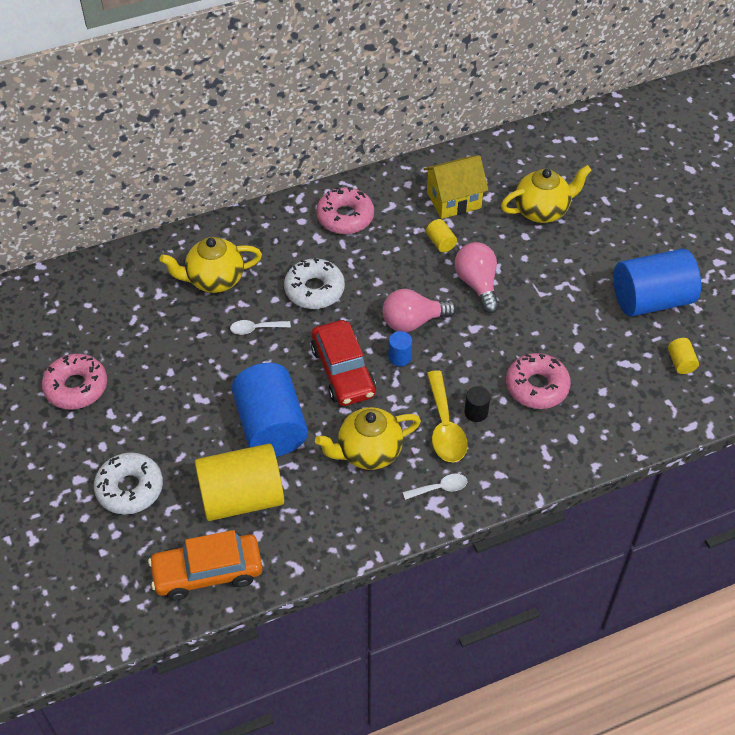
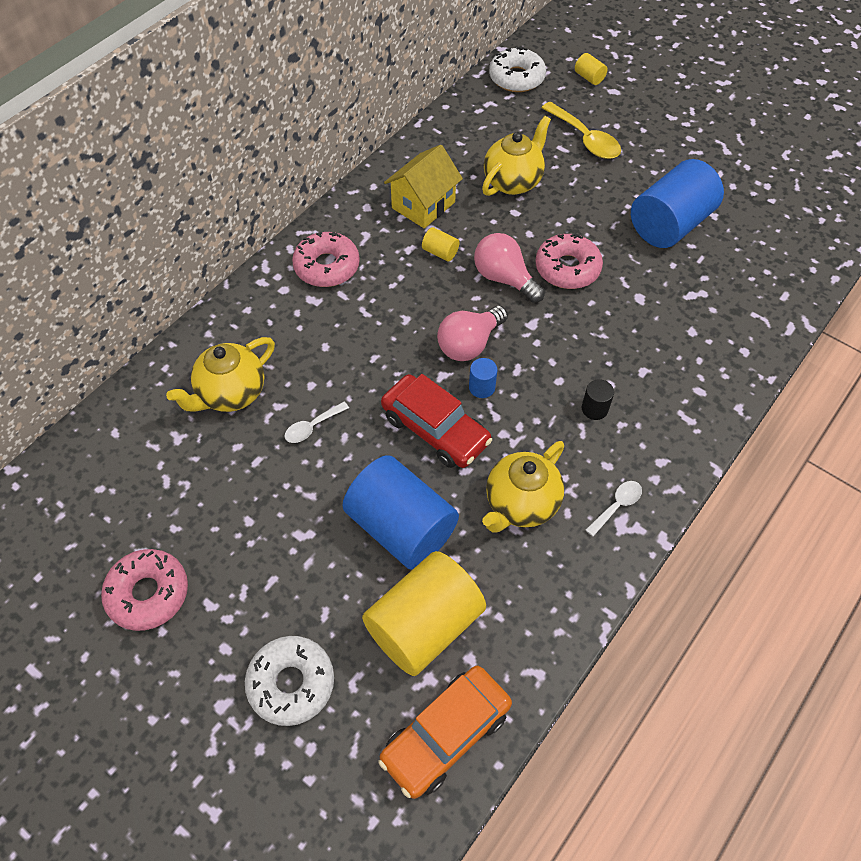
camera: 30 degrees left, 5 degrees up
(314, 290) = (346, 356): white donut -> white donut (516, 78)
(444, 426) = (575, 438): yellow spoon -> yellow spoon (584, 139)
(537, 387) = (631, 355): pink donut -> pink donut (567, 268)
(680, 362) = (737, 272): yellow cylinder -> yellow cylinder (589, 78)

